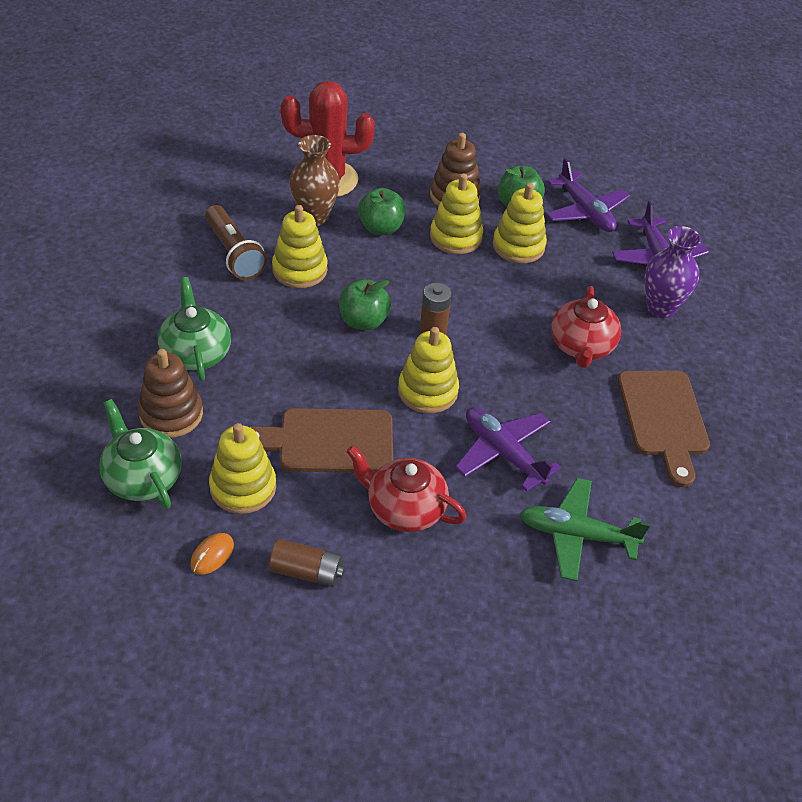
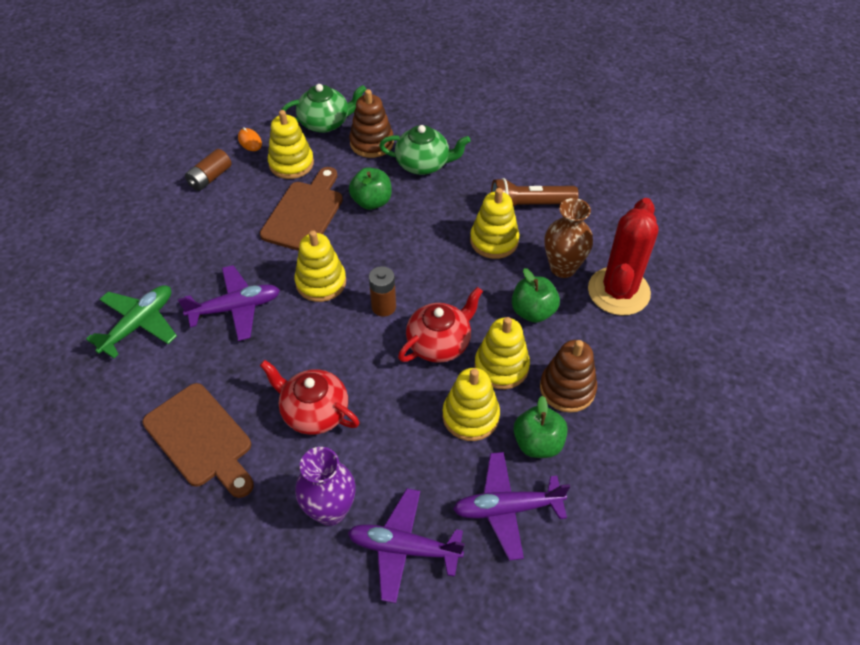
camera: 115 degrees right, 5 degrees up
(363, 321) = (415, 265): green apple -> green apple (371, 202)
(404, 508) = (224, 236): red teapot -> red teapot (439, 343)
(663, 419) = (201, 439): brown cutting board -> brown cutting board turned 150 degrees counterclockwise

